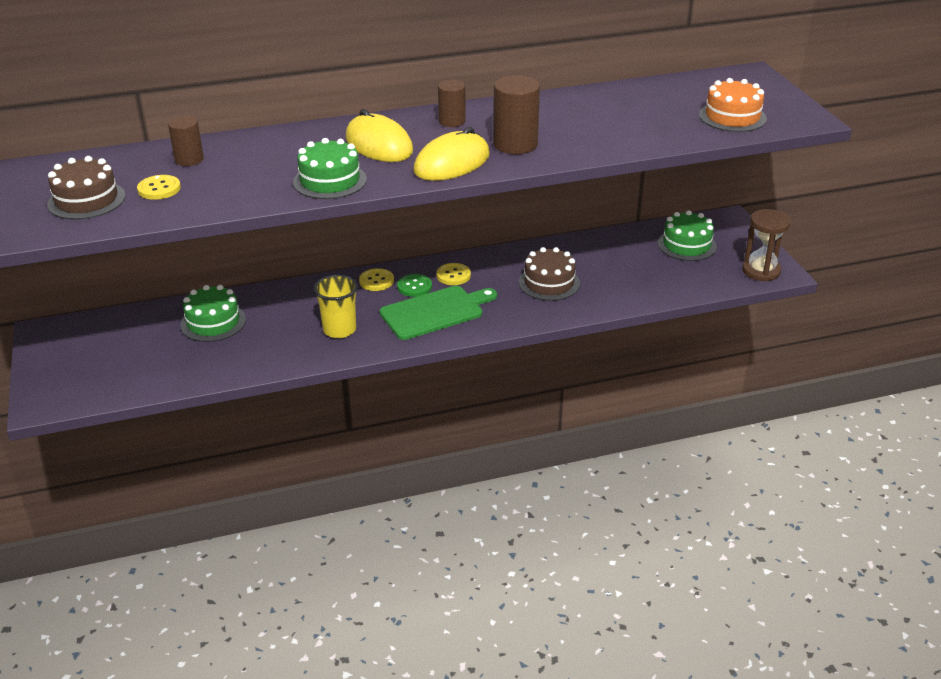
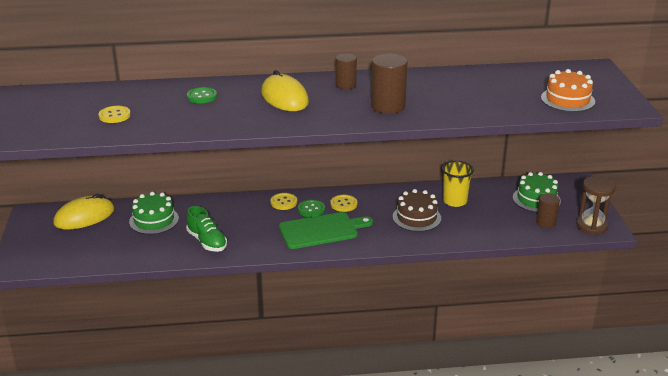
camera: 10 degrees right, 5 degrees down
(86, 200) = (61, 119): brown cake -> none
(189, 159) = (143, 96): brown cylinder -> brown cylinder (546, 222)
(269, 153) = (202, 96): none -> green button
(292, 343) = (207, 241): none -> green shoe
(330, 181) = (239, 121): green cake -> none
(339, 330) = (245, 236): yellow cup -> yellow cup (455, 201)
(452, 163) = (334, 116): yellow mouse -> yellow mouse (84, 216)

